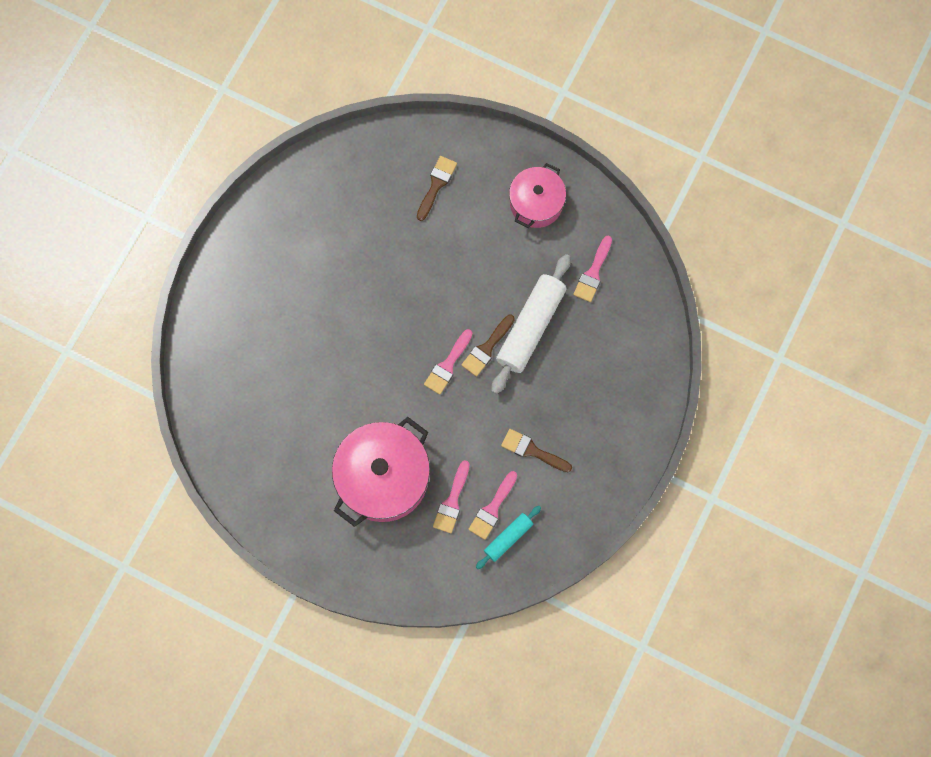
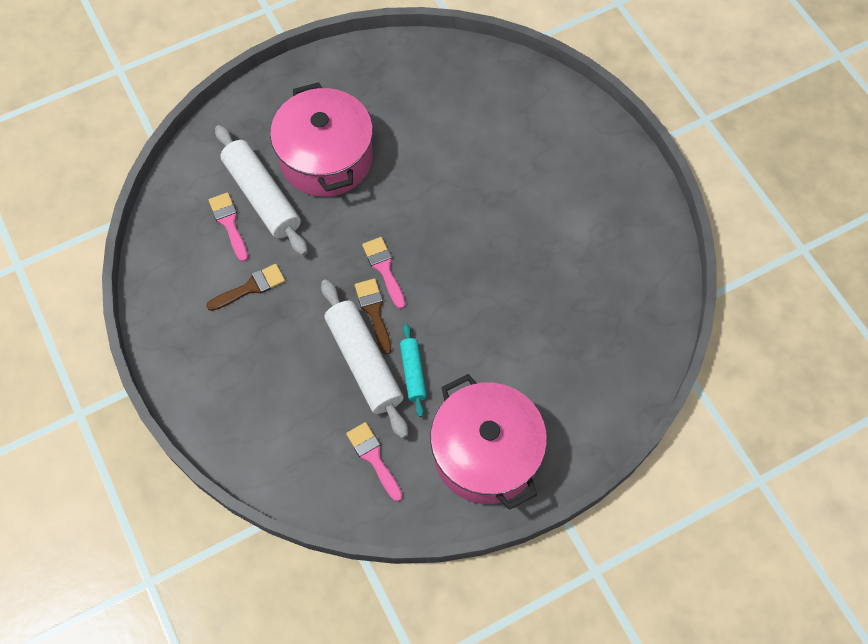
camera: 125 degrees right, 10 degrees down
(436, 185) = (571, 372): brown brush -> none
(452, 501) = (262, 197): pink brush -> white rolling pin
(508, 538) = (194, 219): turquoise rolling pin -> turquoise rolling pin (413, 373)
(536, 203) = (486, 453): pink pot -> pink pot, size x1.62

